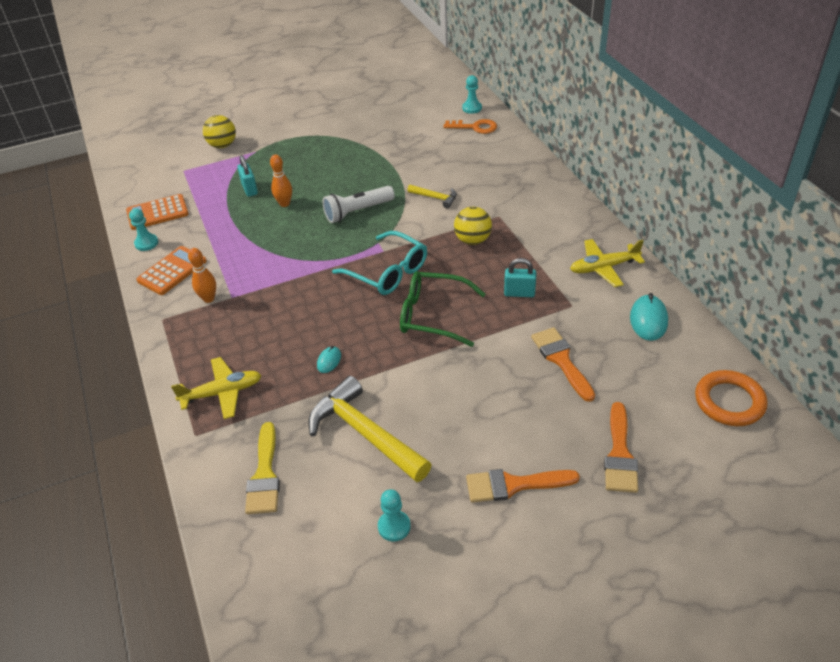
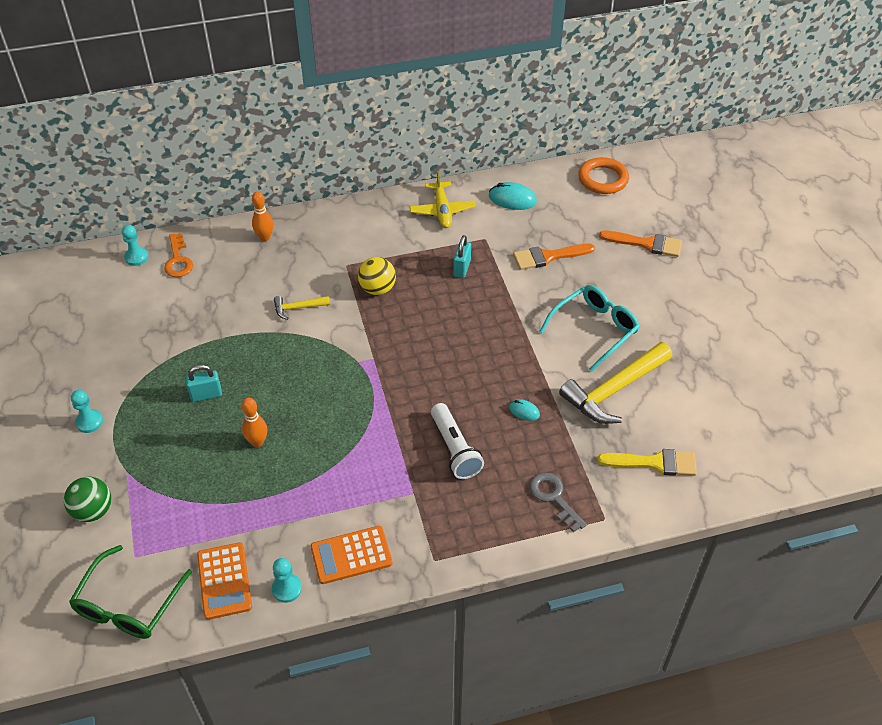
camera: 85 degrees left, 5 degrees up
(172, 271) = (351, 555): orange calculator -> orange calculator turned 60 degrees counterclockwise
(208, 299) = (410, 515): orange bowling pin -> orange bowling pin (265, 237)
(222, 145) = (93, 511): yellow ball -> green ball
(222, 393) = (553, 498): yellow plane -> grey key
(249, 189) = (213, 478): turquoise padlock -> turquoise padlock (206, 395)
(357, 212) = (298, 375): white flashlight -> white flashlight (455, 449)
(387, 272) = (407, 357): turquoise glasses -> turquoise glasses (594, 330)
(394, 526) = (707, 379): turquoise pawn -> turquoise pawn (89, 422)
(433, 315) = (478, 330): green glasses -> green glasses (128, 604)
(435, 198) = (298, 308): yellow hammer -> yellow hammer turned 135 degrees counterclockwise
(475, 127) = (178, 260): orange key -> orange key turned 150 degrees clockwise
(513, 485) = (671, 305): orange brush -> none

